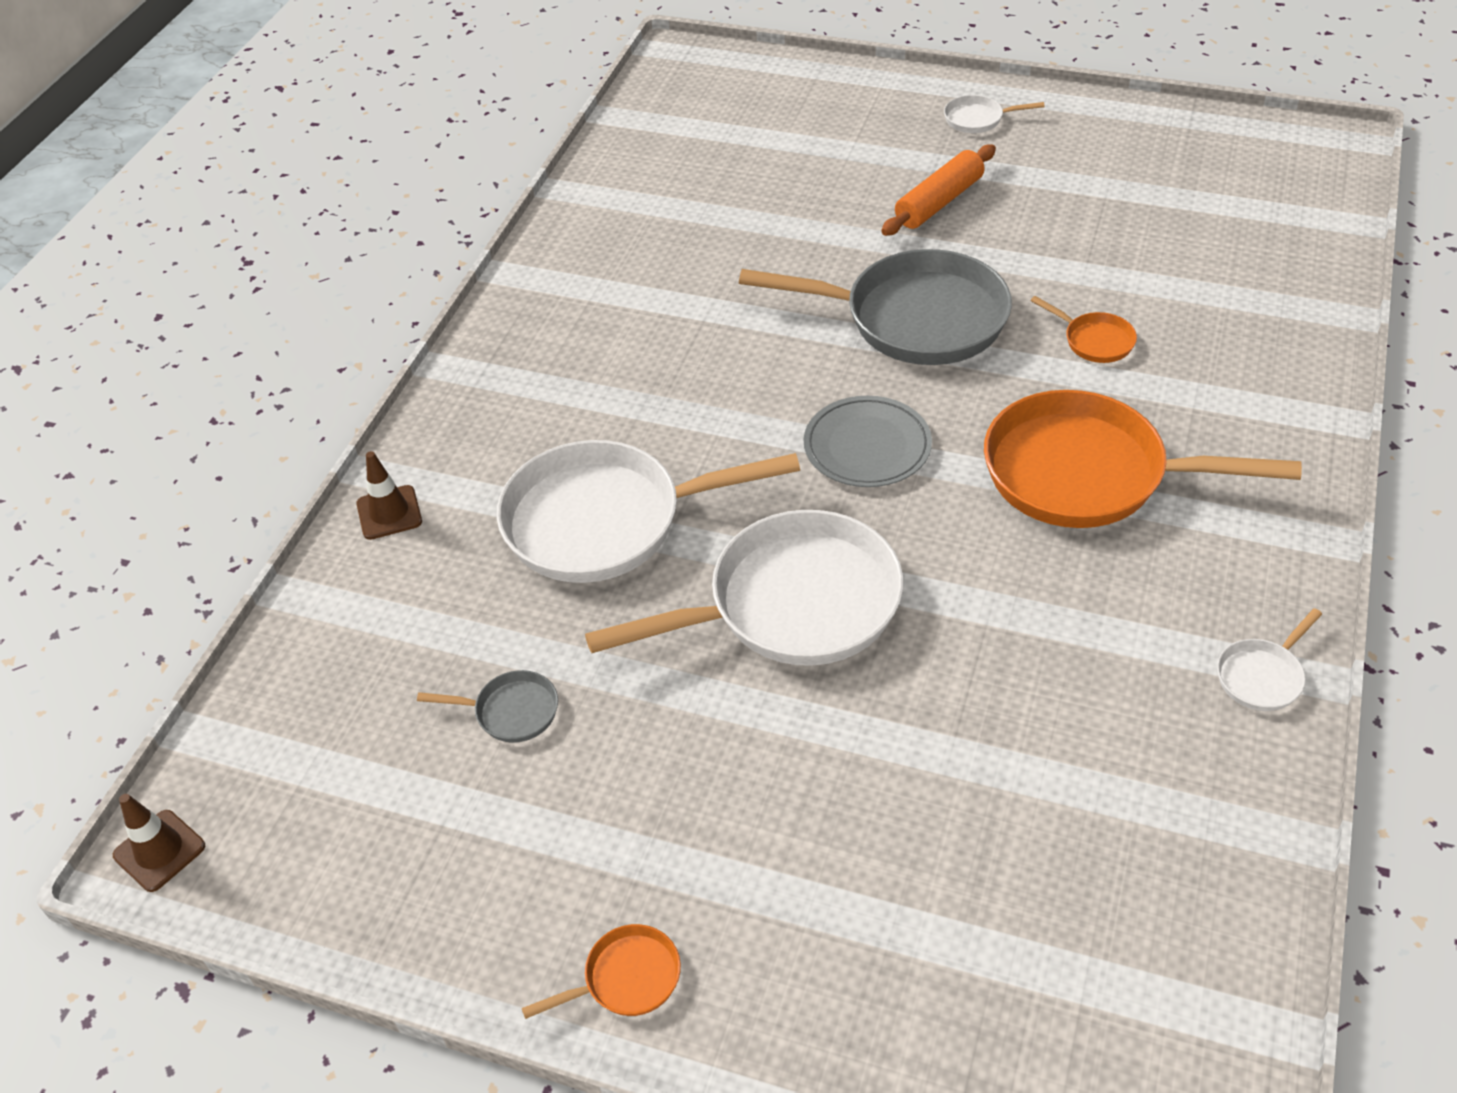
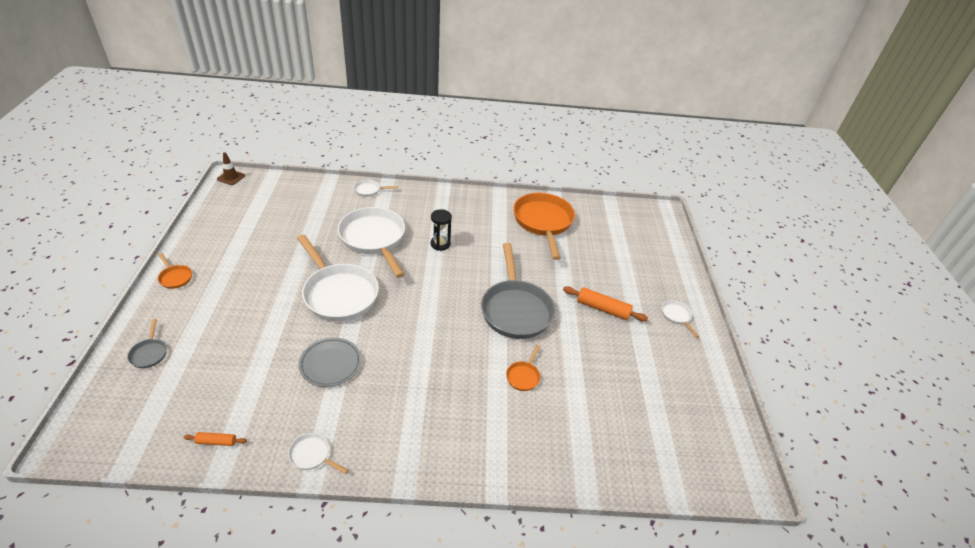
camera: 65 degrees right, 5 degrees down
(389, 513) = (369, 190): brown traffic cone -> white pan
(511, 711) = (284, 233): grey pan -> grey pan (149, 353)
(667, 403) = (440, 244): none -> black hourglass
(867, 447) = (430, 304): grey plate -> grey plate (330, 364)
(1087, 474) = (430, 380): orange pan -> orange pan (543, 222)
(1220, 848) = (216, 442): none -> orange rolling pin

